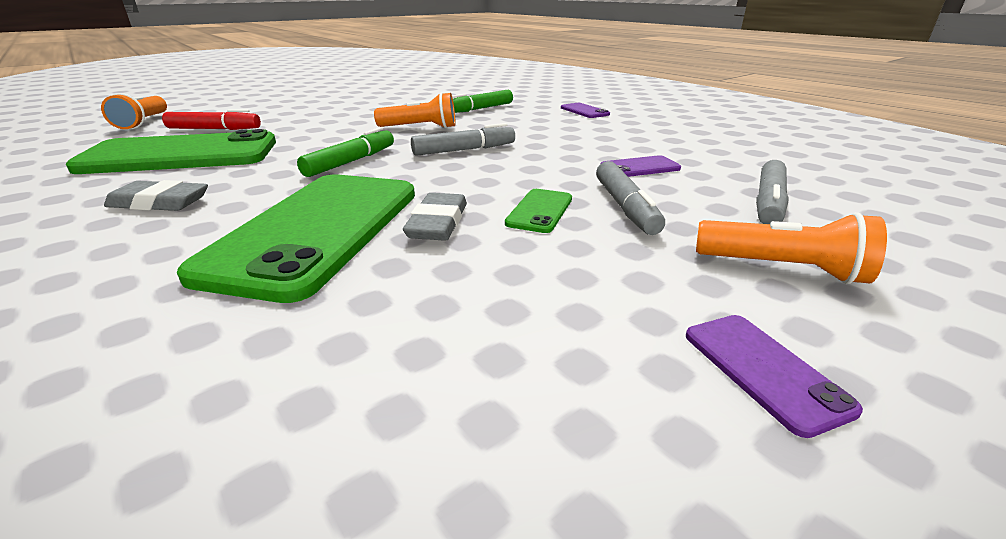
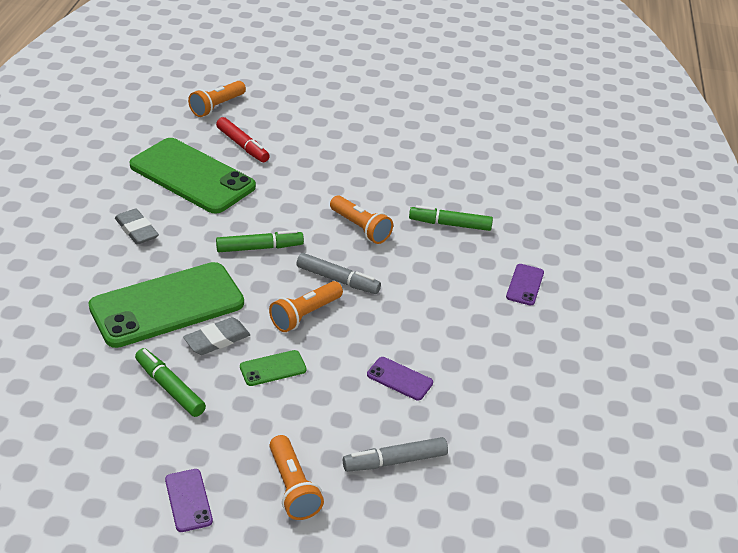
camera: 45 degrees right, 10 degrees up
(471, 286) = (170, 388): none -> green marker
(484, 174) = (305, 315): none -> orange flashlight
(625, 207) = (317, 400): grey marker -> none
(764, 370) = (188, 500): purple phone -> purple phone turned 45 degrees counterclockwise

